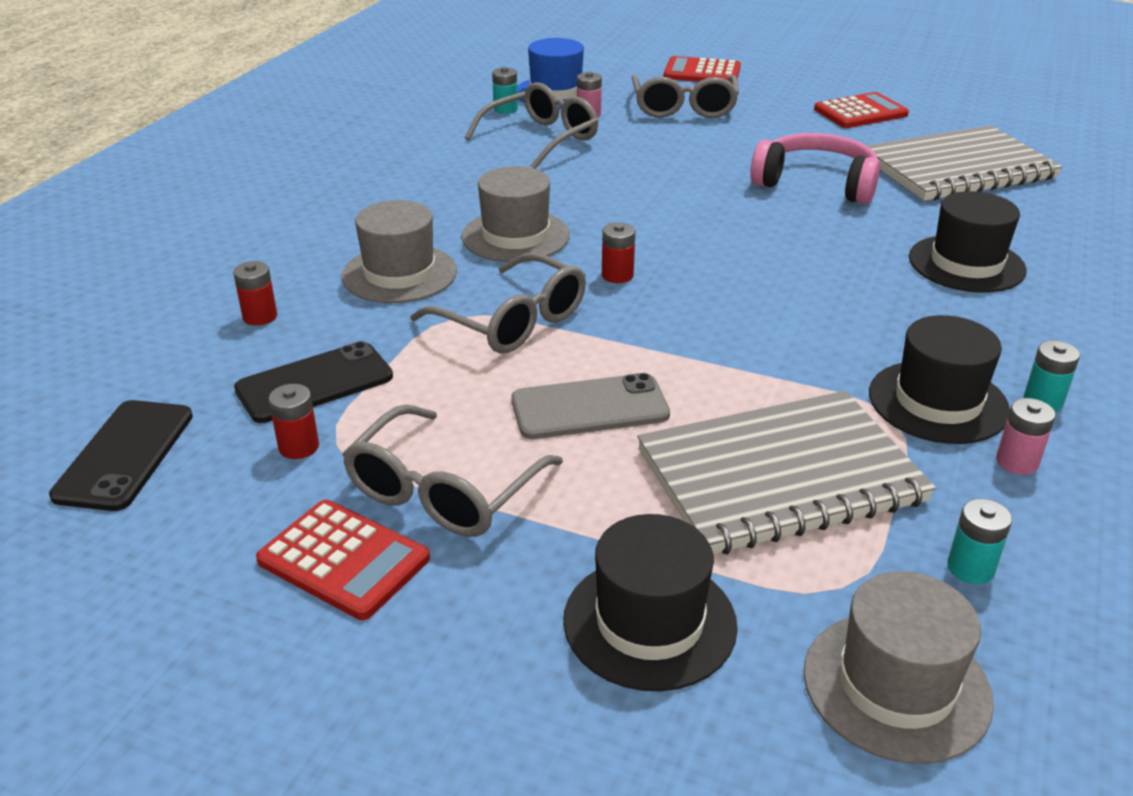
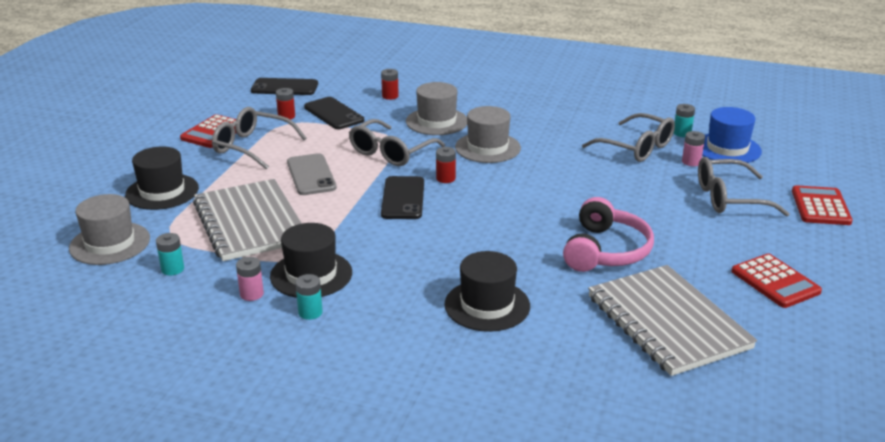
camera: 85 degrees right, 5 degrees down
(683, 314) = (403, 198): none -> black phone

